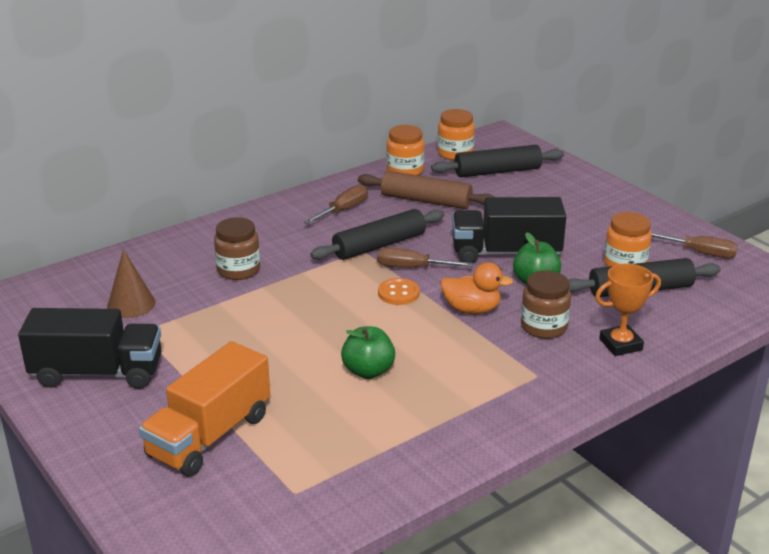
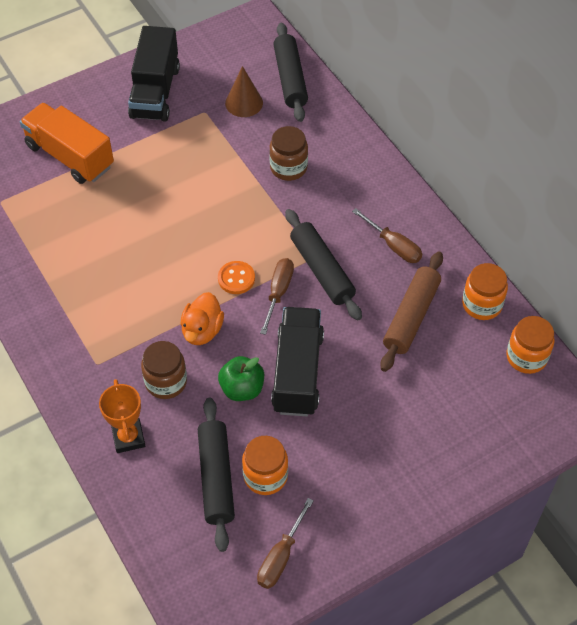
camera: 95 degrees right, 25 degrees up
(368, 371) = (126, 249): green apple -> none
(497, 171) = (480, 393): black rolling pin -> black rolling pin (290, 79)

